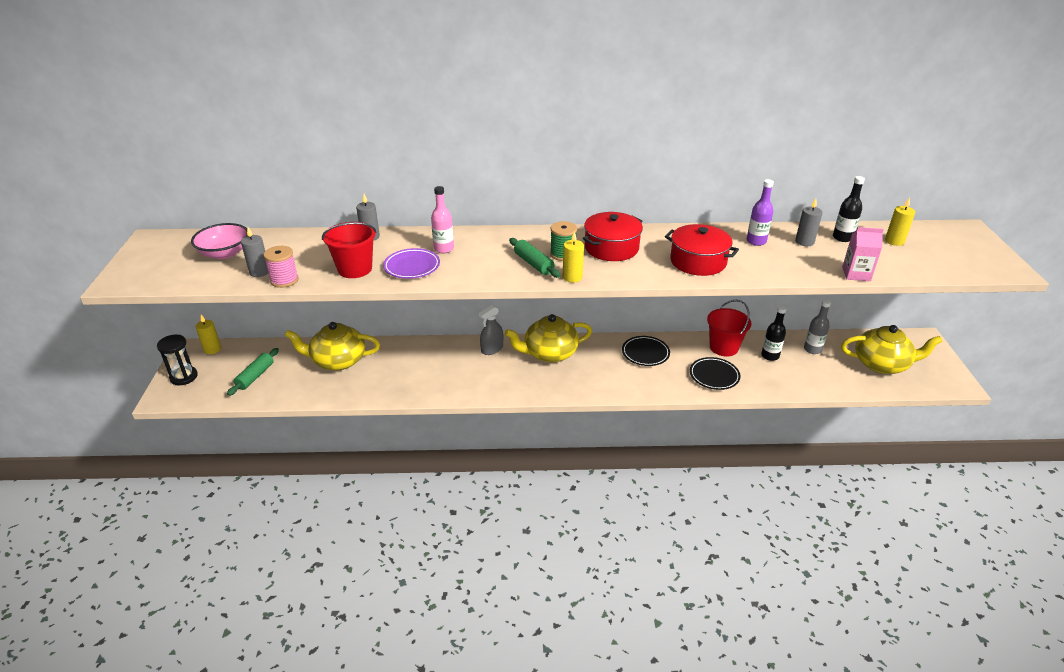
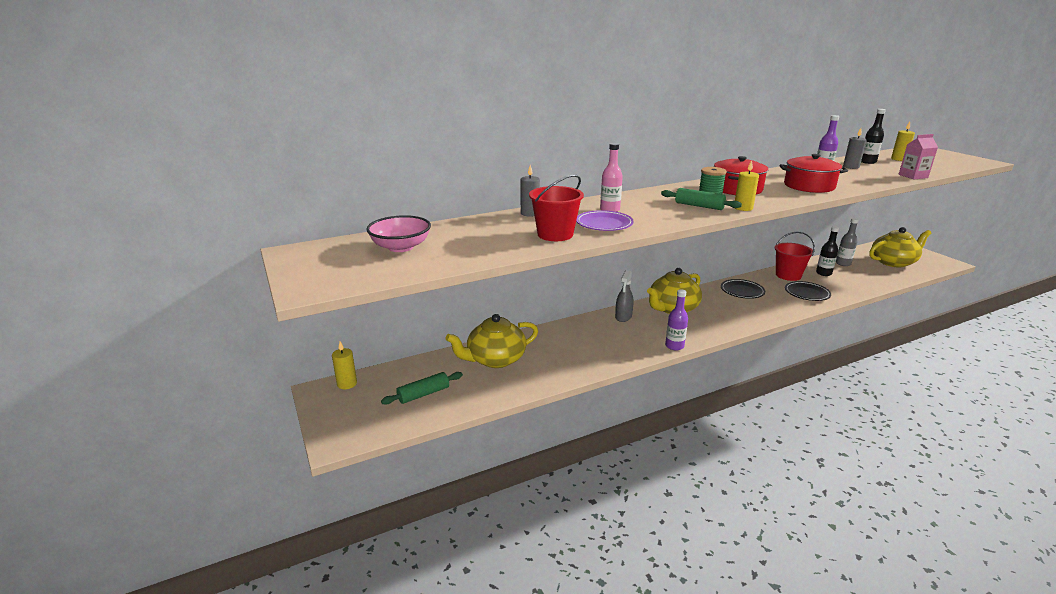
camera: 25 degrees left, 10 degrees down
(184, 377) = (340, 416): black hourglass -> none
(255, 376) = (423, 394): green rolling pin -> green rolling pin turned 60 degrees clockwise
(259, 272) = (463, 253): grey candle -> none
(284, 280) = (500, 253): pink spool -> none
(502, 395) = (674, 346): none -> purple bottle

